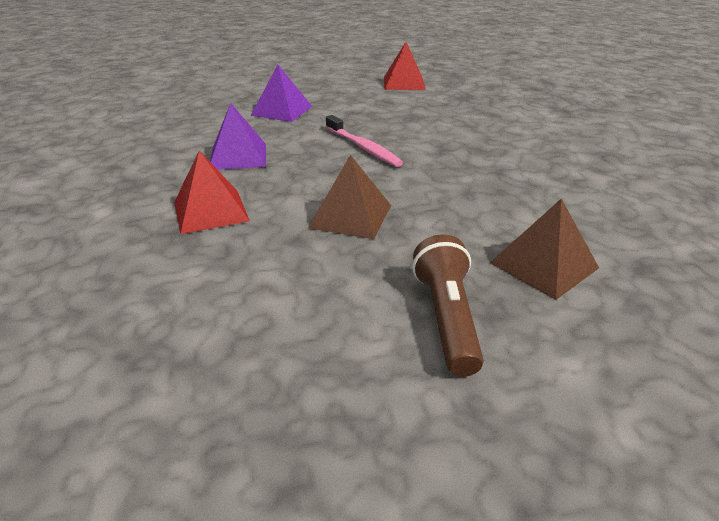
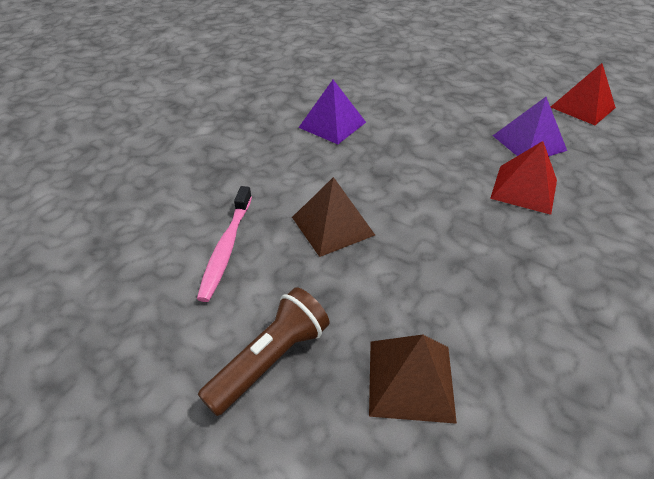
camera: 45 degrees right, 10 degrees up
(210, 211) = (255, 165): red pyramid -> red pyramid (524, 189)
(282, 111) = (422, 93): purple pyramid -> purple pyramid (529, 143)
(363, 147) = (435, 164): pink toothbrush -> pink toothbrush (226, 248)

